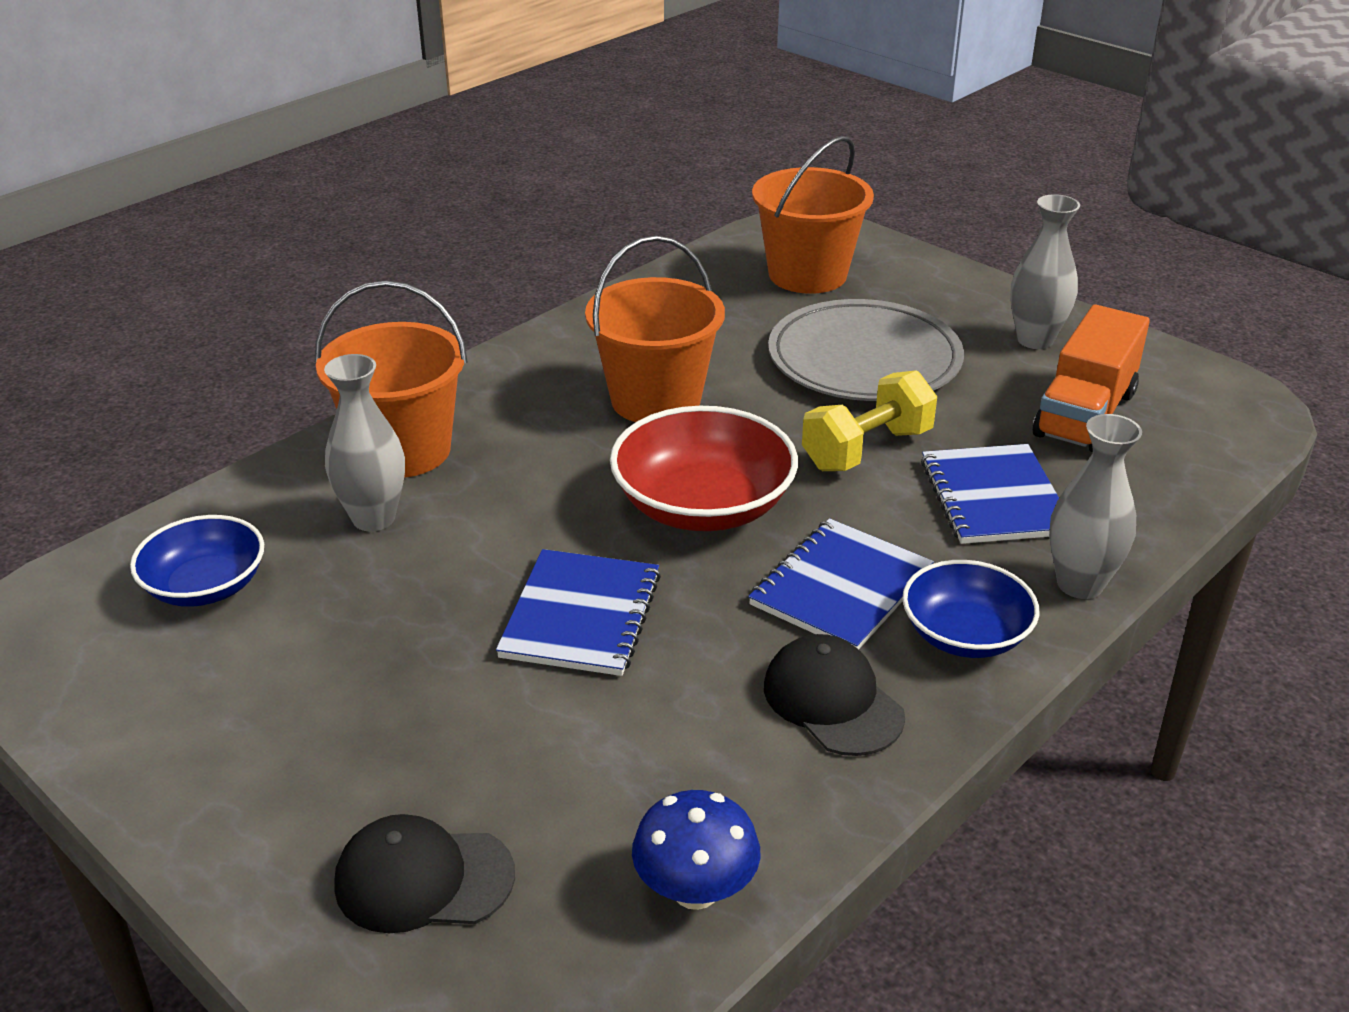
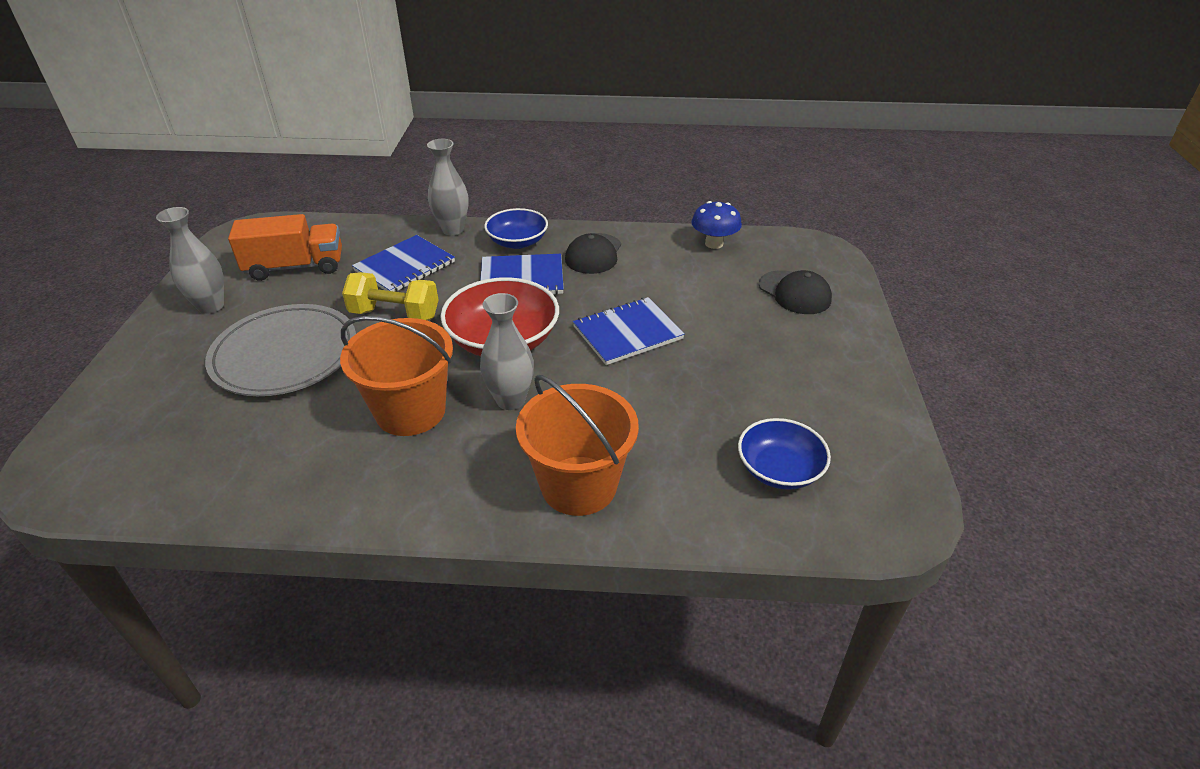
camera: 130 degrees left, 5 degrees up
(373, 518) = (651, 448): grey vase -> grey vase (510, 400)
(807, 274) = (157, 433): orange bucket -> none

